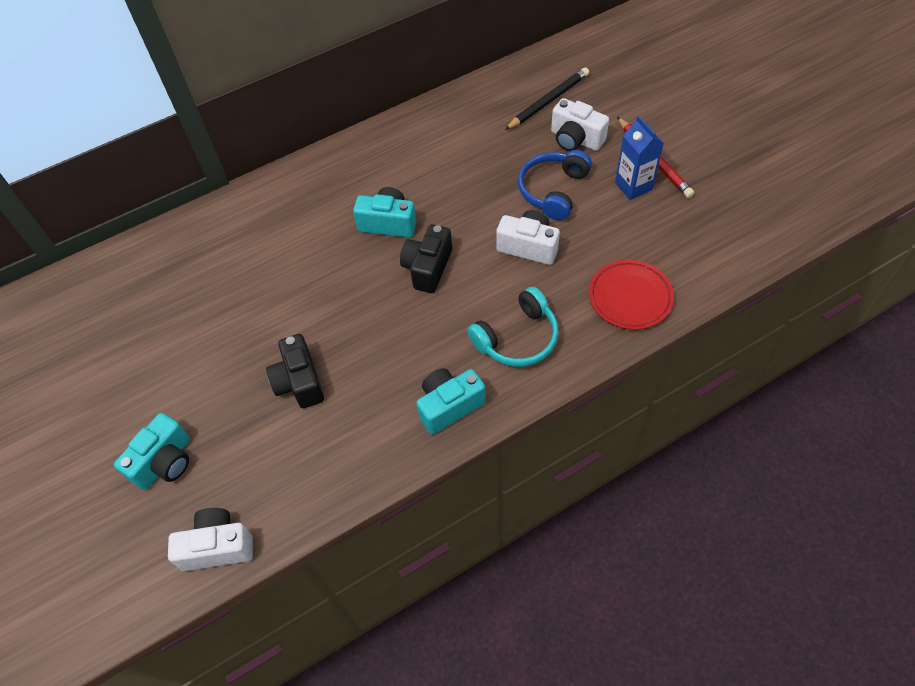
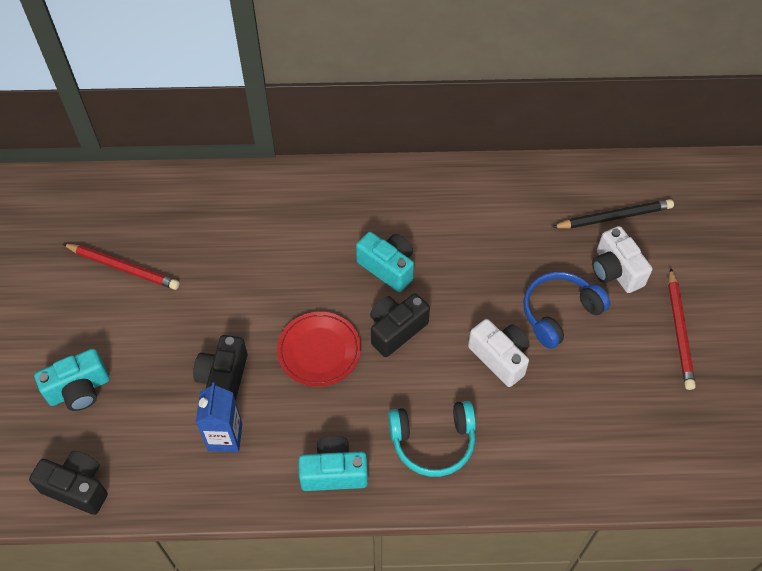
camera: 25 degrees right, 0 degrees up
(142, 338) = (123, 268): none -> red pencil
(218, 546) = (77, 487): white camera -> black camera
(630, 297) = (562, 459): red plate -> red plate (319, 351)
(633, 186) = (640, 348): blue carton -> blue carton (225, 437)

